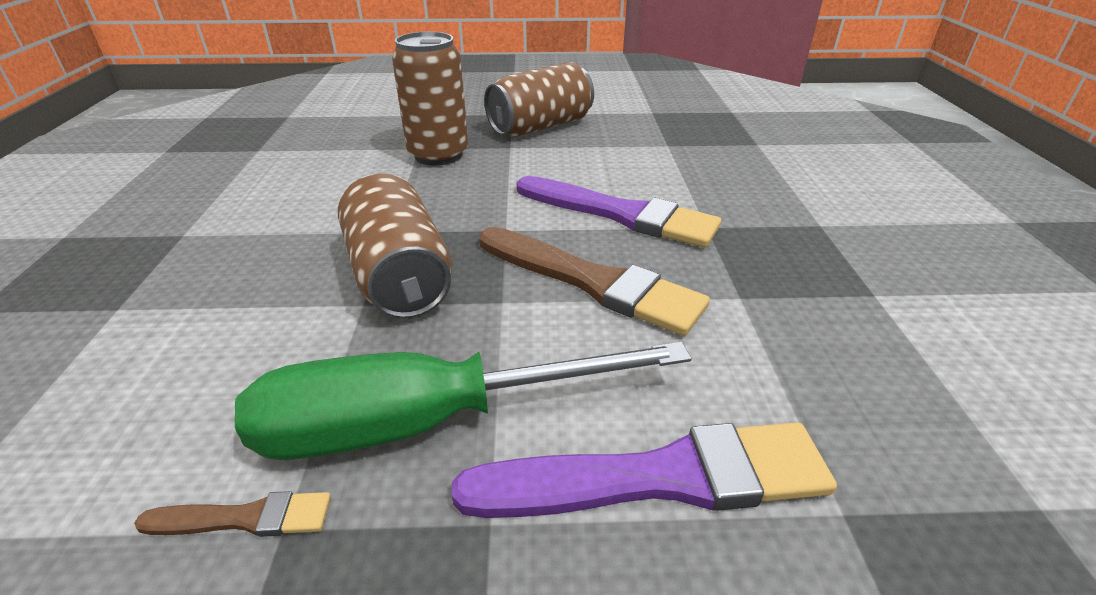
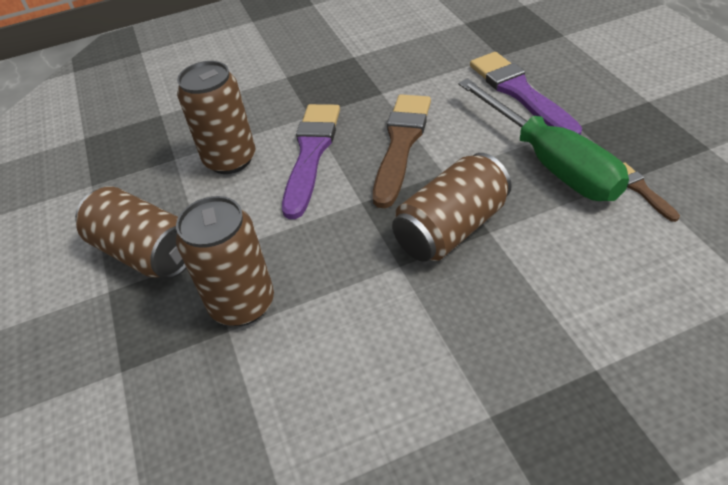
camera: 105 degrees left, 10 degrees up
(645, 169) = (230, 159): none -> brown can

